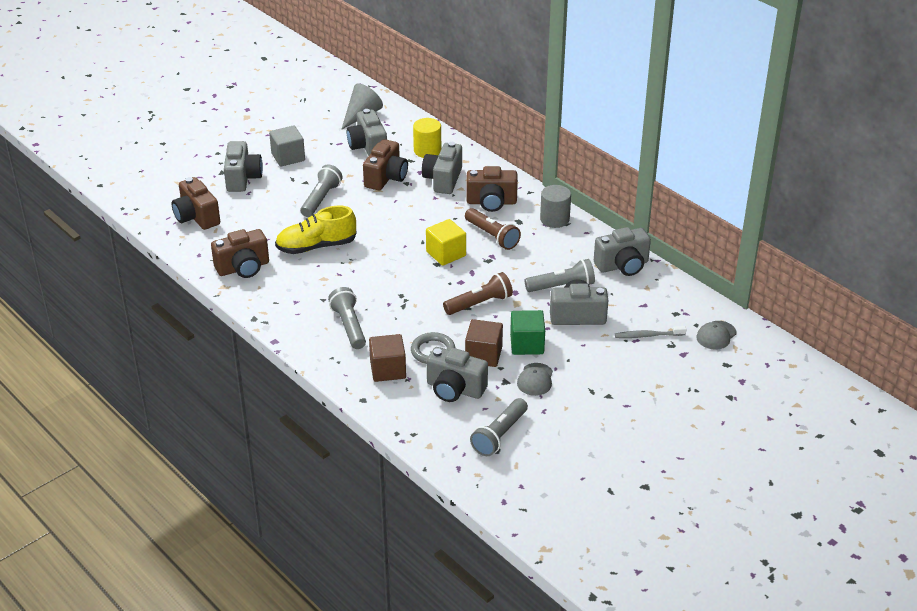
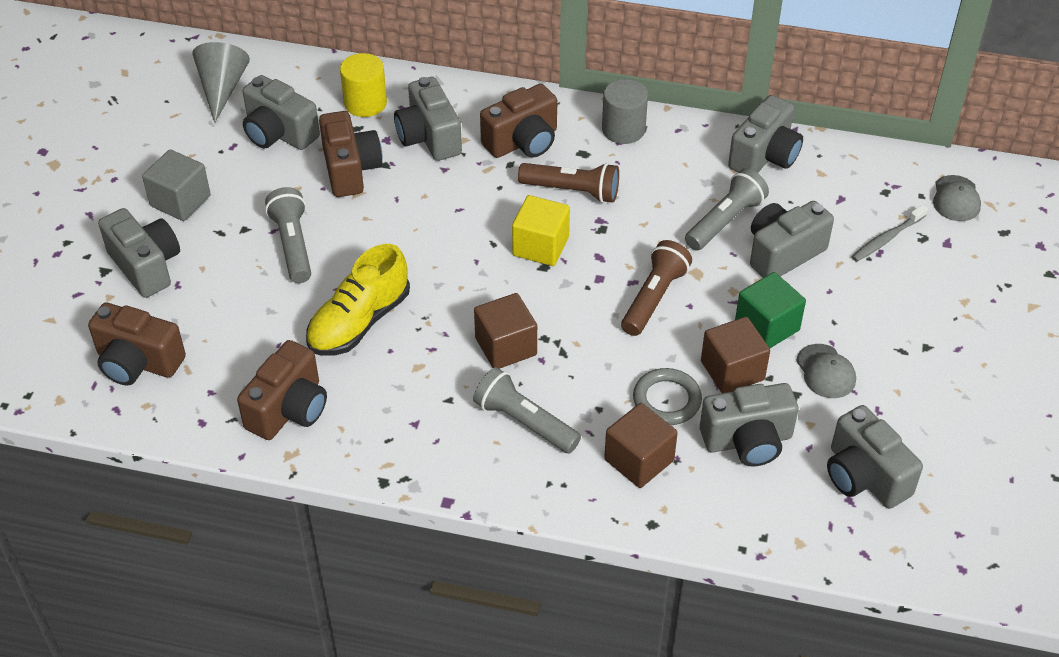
camera: 35 degrees left, 10 degrees up
(377, 290) = (506, 346): none -> brown cube
(499, 435) = (864, 476): grey flashlight -> grey camera

